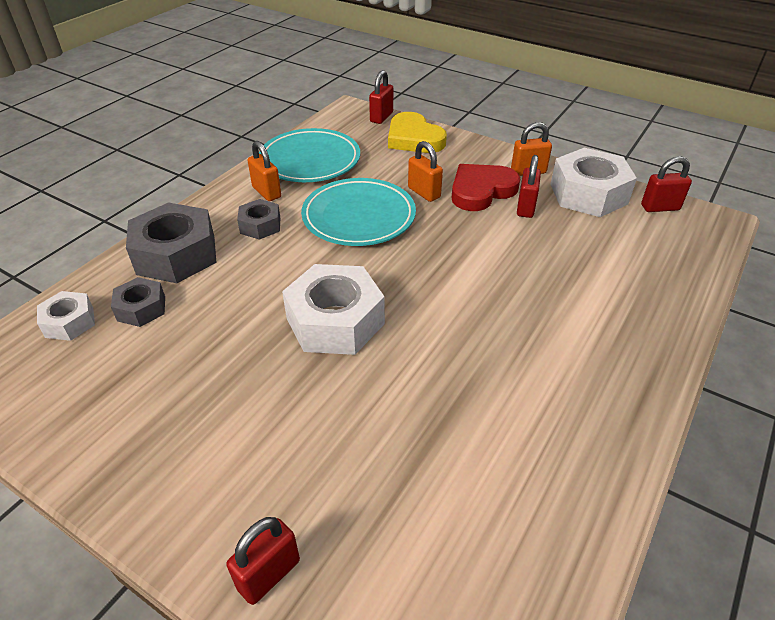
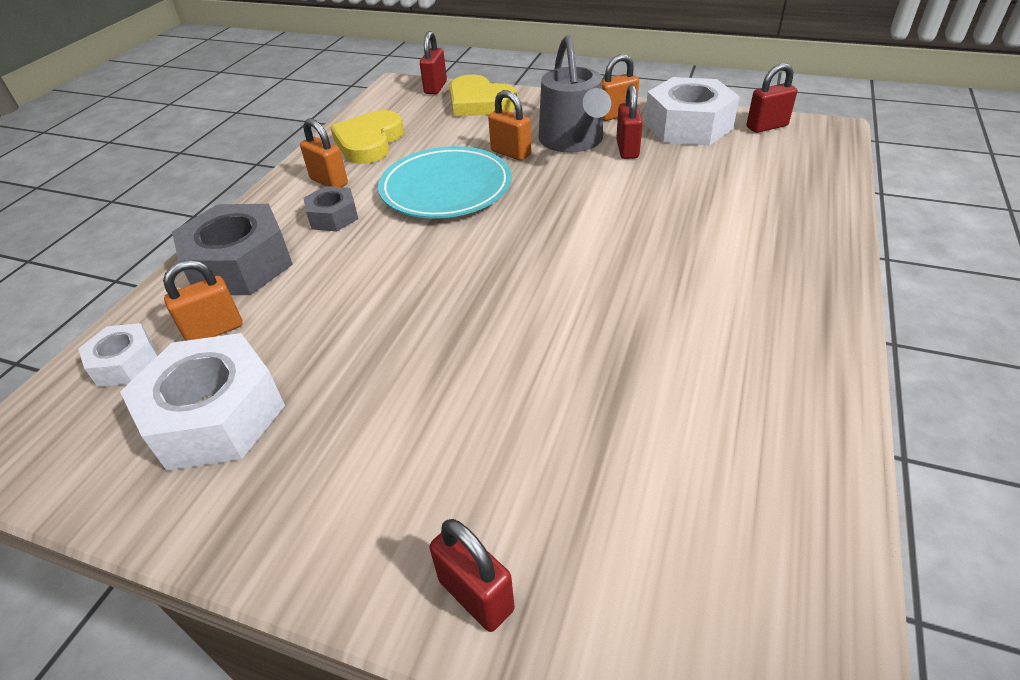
camera: 10 degrees left, 0 degrees up
(141, 308) = (214, 330): grey nut -> orange padlock
(269, 574) = (476, 595): red padlock -> red padlock turned 75 degrees counterclockwise
(310, 161) = (369, 142): turquoise plate -> yellow heart
(335, 321) = (457, 299): white nut -> white nut (215, 416)
(481, 191) = (573, 141): red heart -> grey watering can

